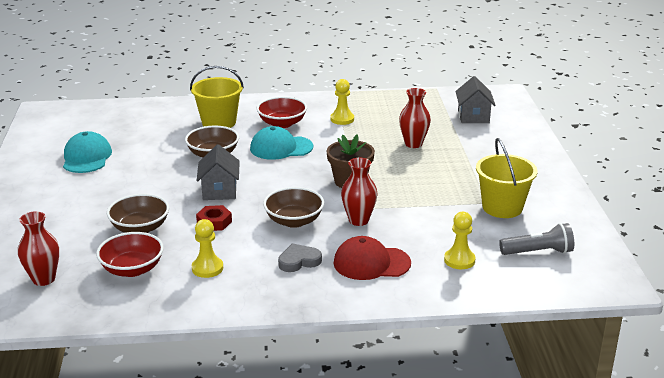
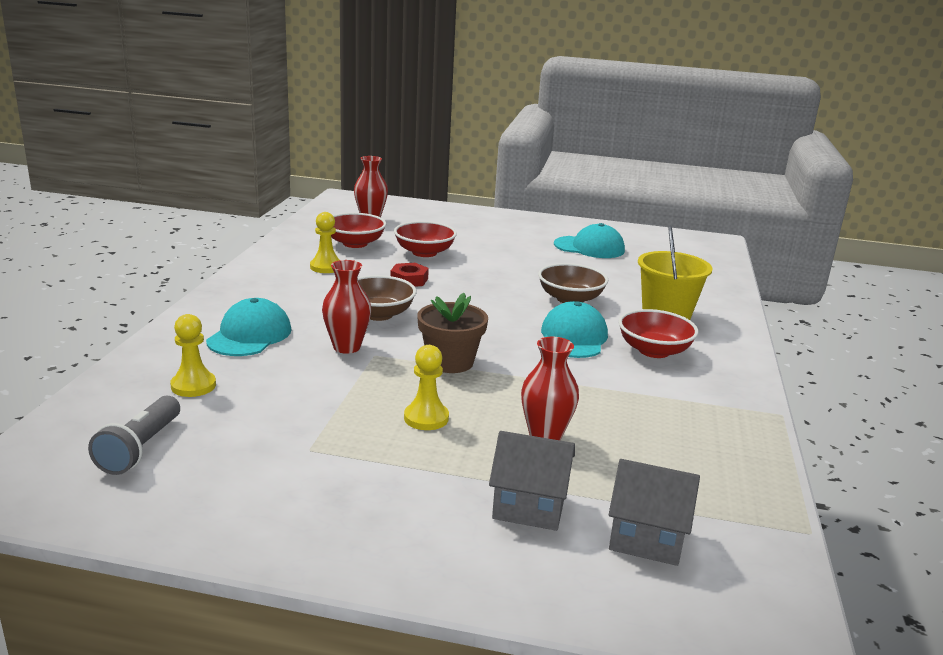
camera: 105 degrees right, 5 degrees down
(140, 228) = (424, 252): brown bowl -> red bowl
(219, 191) = (476, 290): grey house -> grey house (529, 506)
(299, 261) = (295, 303): grey heart -> none
(342, 119) = (660, 397): yellow pawn -> yellow pawn (426, 418)
(371, 263) = (249, 335): red cap -> turquoise cap
(502, 207) = (283, 458): yellow bucket -> none

